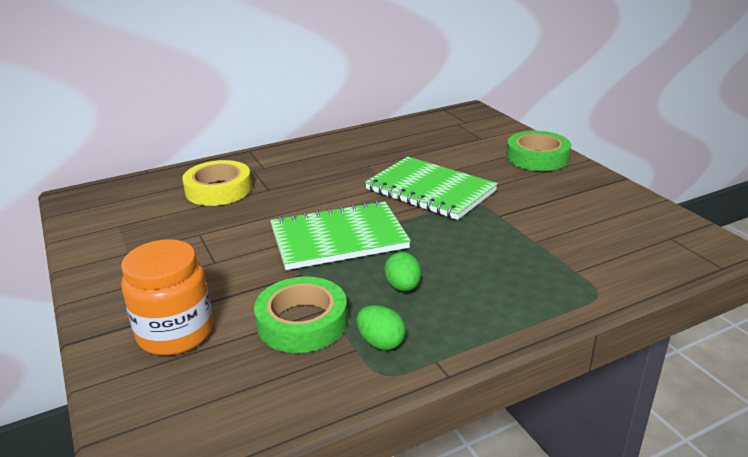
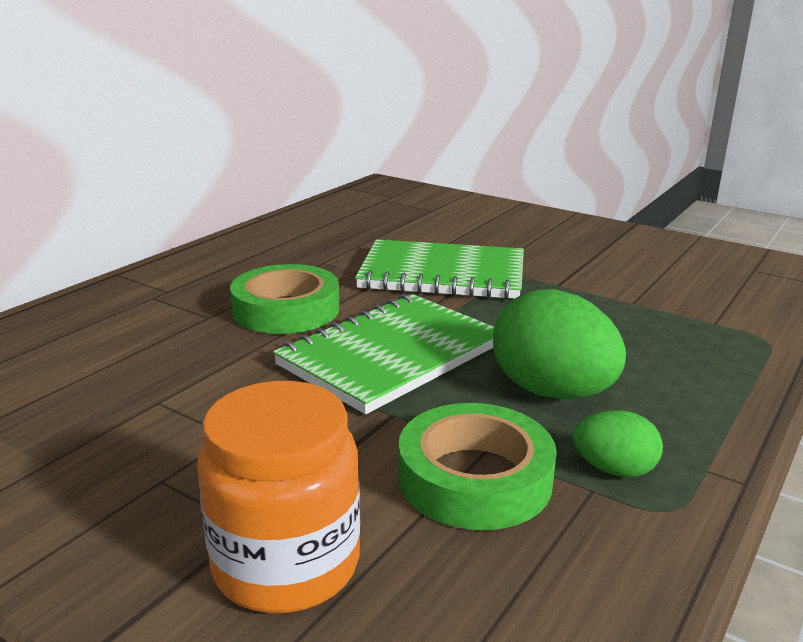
camera: 30 degrees left, 5 degrees down
(218, 189) = (122, 333): yellow tape -> none
(403, 287) = (552, 392): green egg -> green egg, size x1.90
(537, 157) = (521, 219): green tape -> green tape (286, 310)

